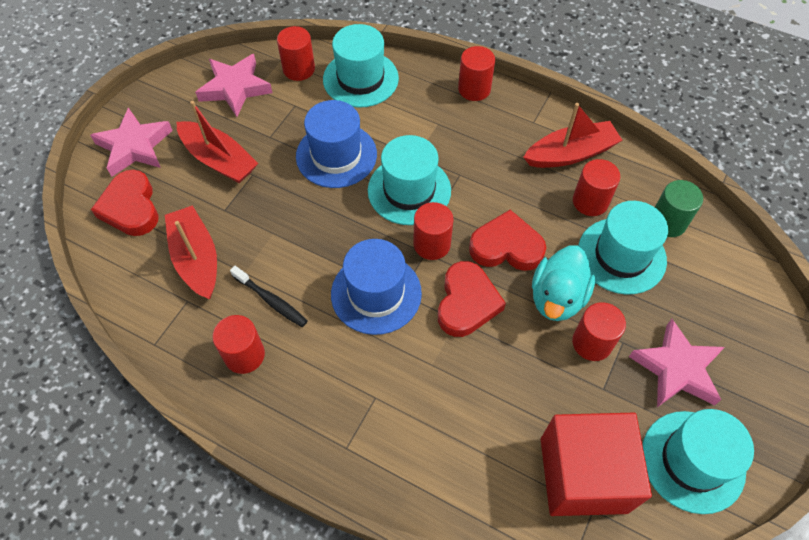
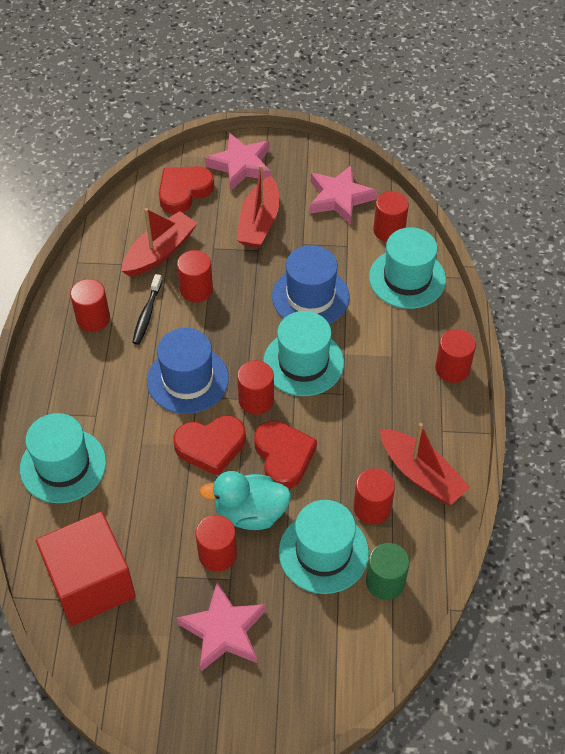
camera: 65 degrees right, 5 degrees down
(268, 244) = (196, 290): none -> red cylinder
(692, 461) = (138, 666): turquoise hat -> turquoise hat (63, 465)

